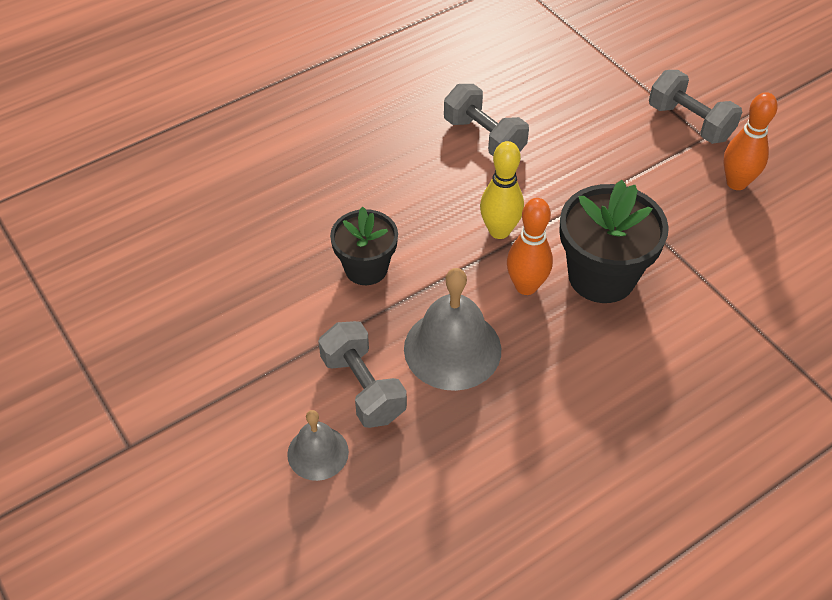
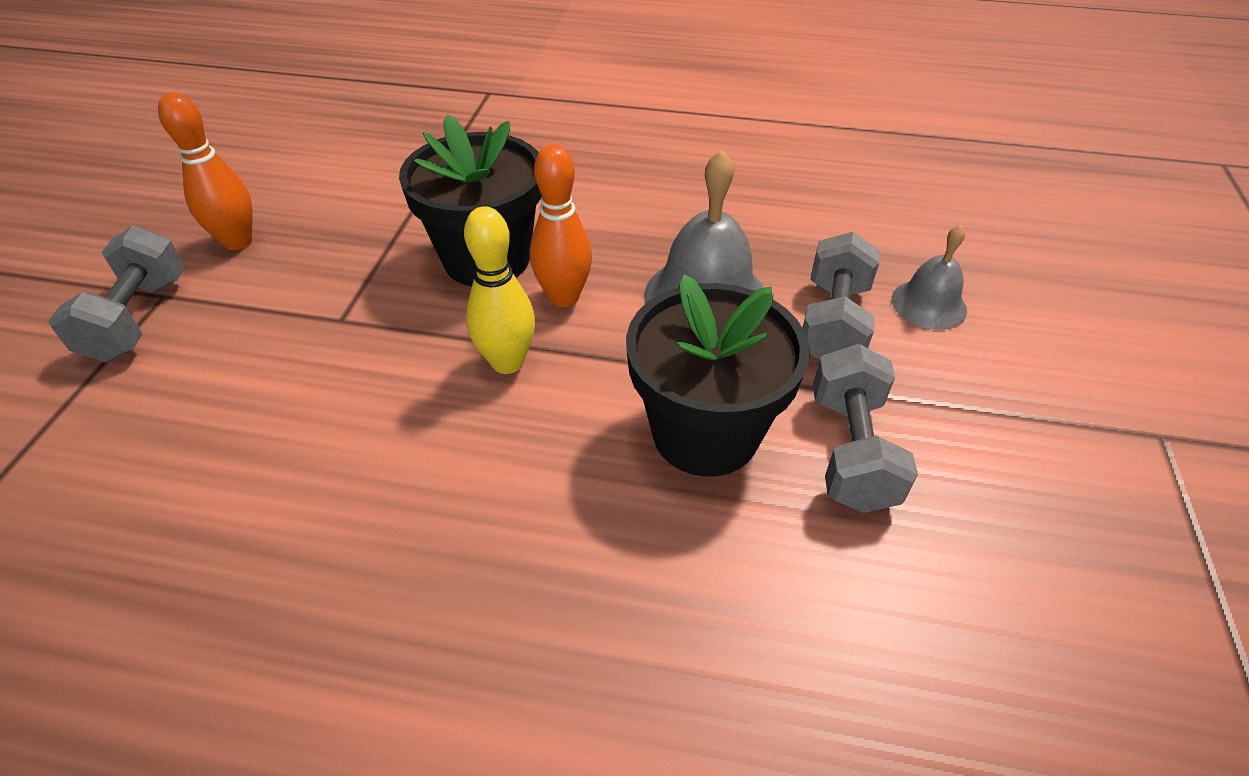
camera: 135 degrees left, 5 degrees down
(366, 268) = (705, 433): black flower pot -> black flower pot, size x1.54
(484, 137) = (338, 488): grey dumbbell -> grey dumbbell (851, 451)

